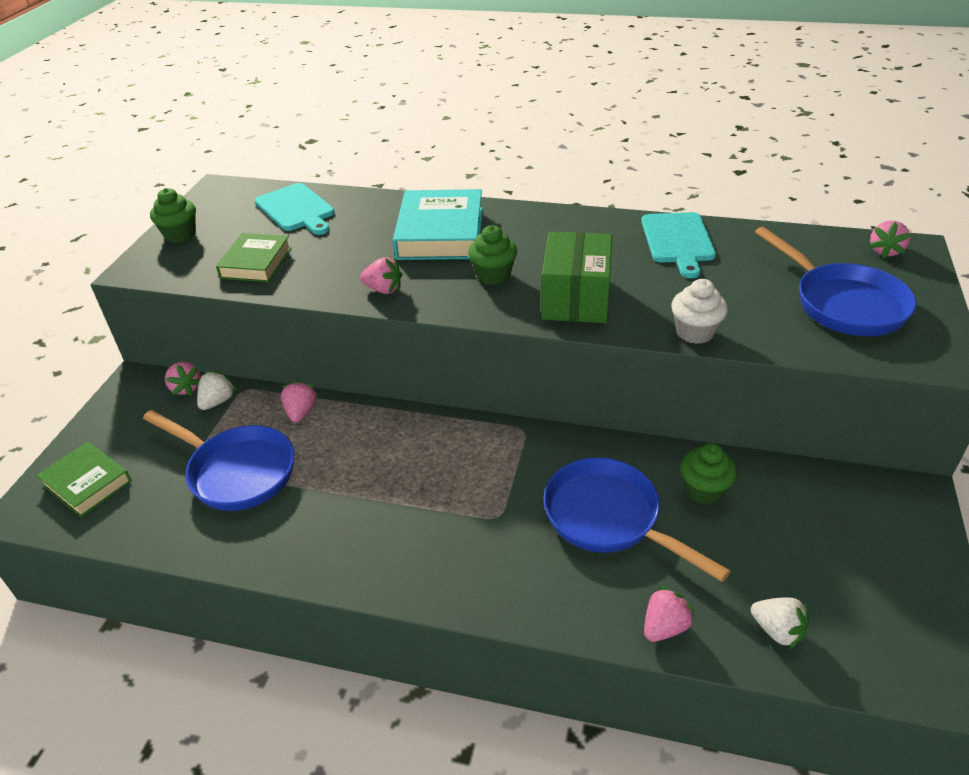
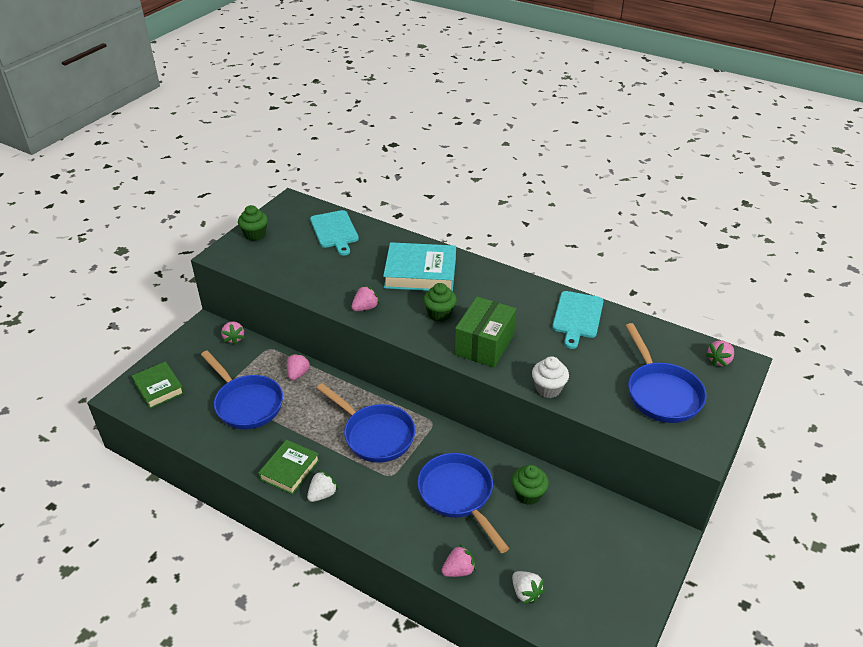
camera: 15 degrees right, 0 degrees up
(218, 401) = (250, 353): white strawberry -> white strawberry (322, 494)
(256, 263) = (294, 268): green book -> green book (290, 470)
(383, 289) = (365, 308): pink strawberry -> pink strawberry turned 75 degrees counterclockwise
(440, 233) = (420, 272): turquoise book -> turquoise book turned 75 degrees clockwise
(449, 466) = (375, 435): none -> blue pan

